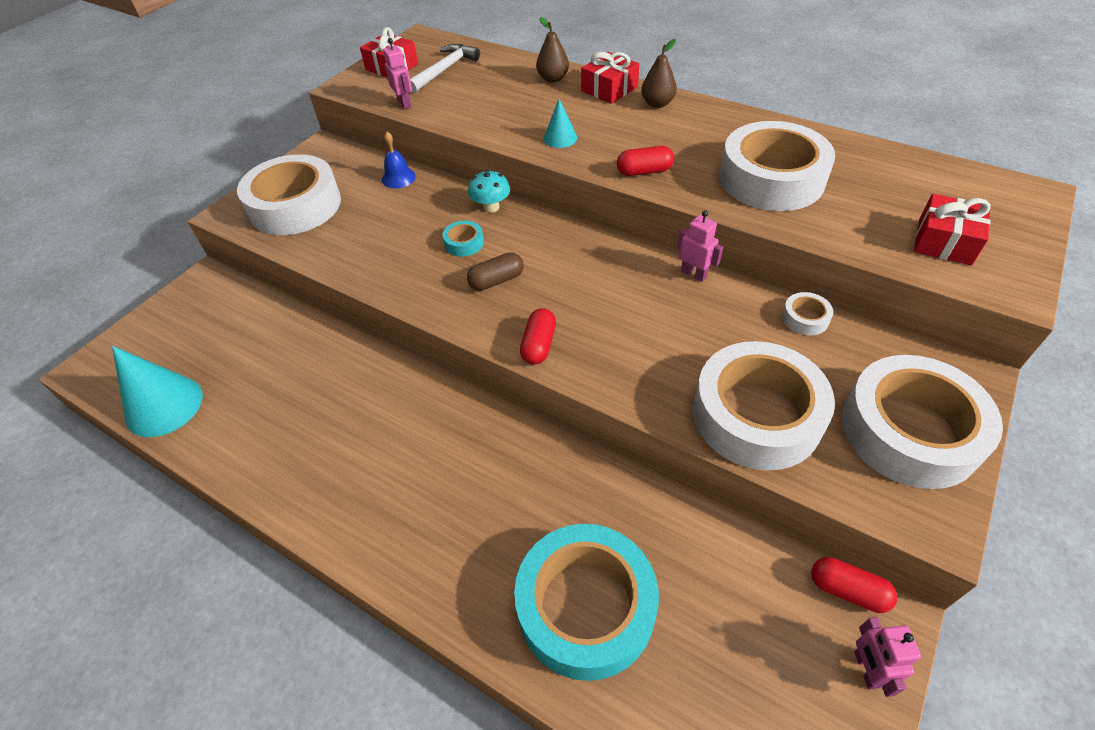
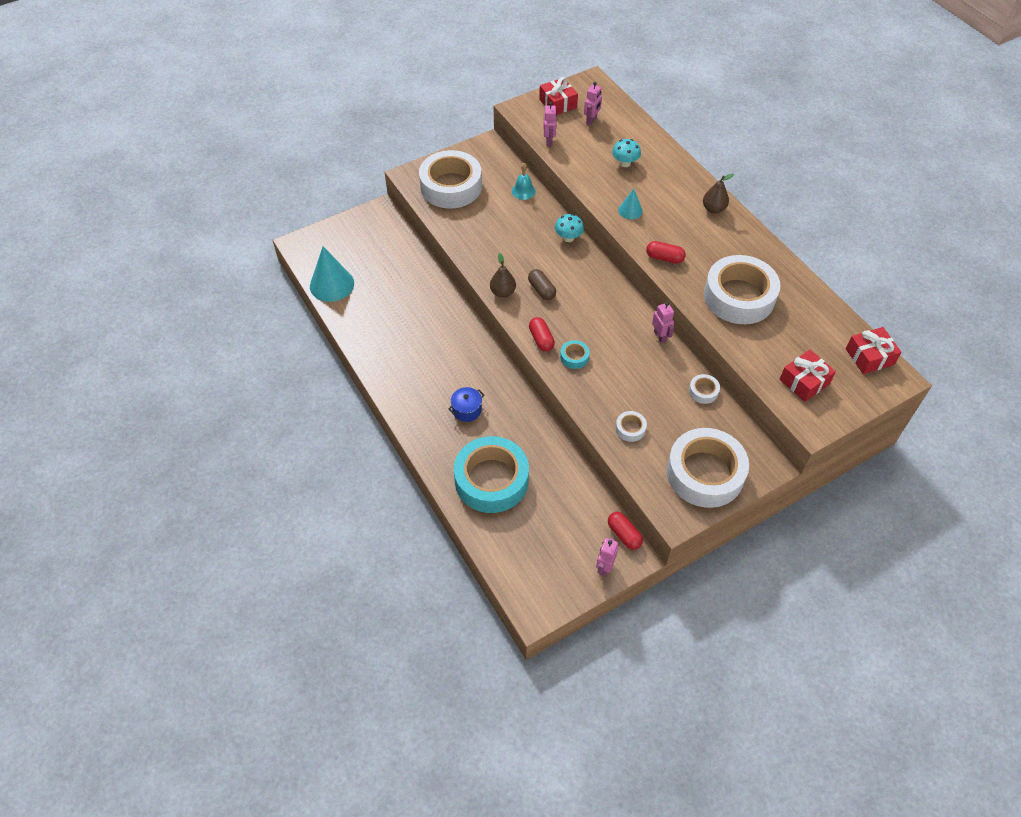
camera: 25 degrees right, 5 degrees up
(398, 178) = (523, 191): blue bell -> turquoise bell
(445, 70) = (591, 120): white hammer -> pink robot
(464, 243) = (537, 256): turquoise tape -> turquoise tape (574, 357)
(477, 504) = (467, 410): none -> blue pot
(496, 280) = (541, 290): brown capsule -> brown capsule turned 60 degrees clockwise
(516, 95) = (625, 163): none -> turquoise mushroom
(538, 345) = (541, 339): red capsule -> red capsule turned 60 degrees counterclockwise
(553, 79) = (659, 158): brown pear -> brown pear (503, 292)
(609, 89) = (690, 183): red gift -> red gift (869, 356)
(756, 415) = (630, 429): white tape -> white tape, size x0.41

